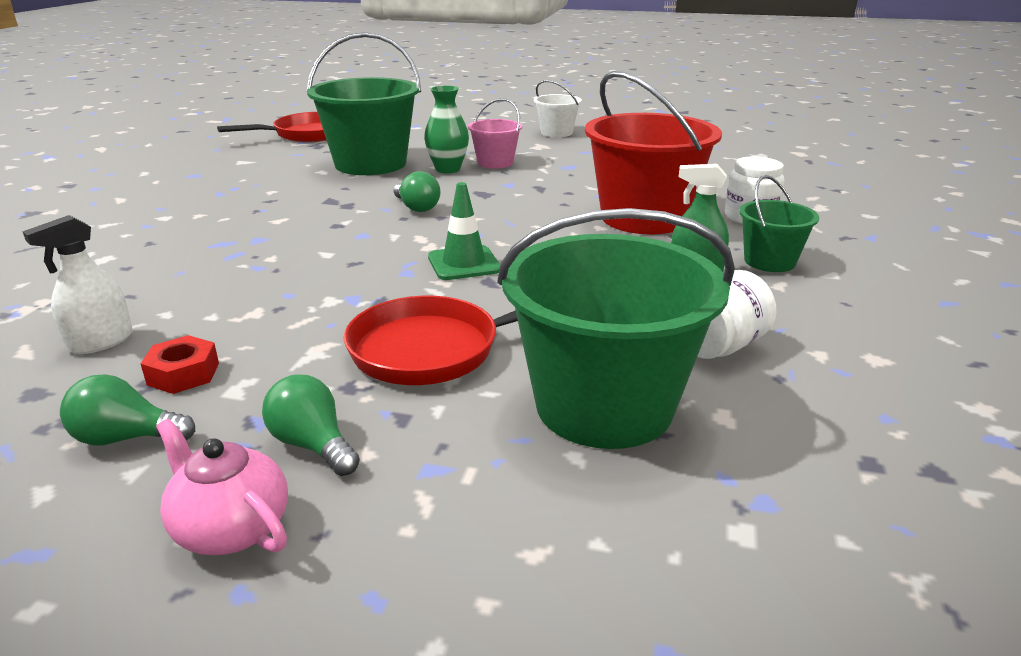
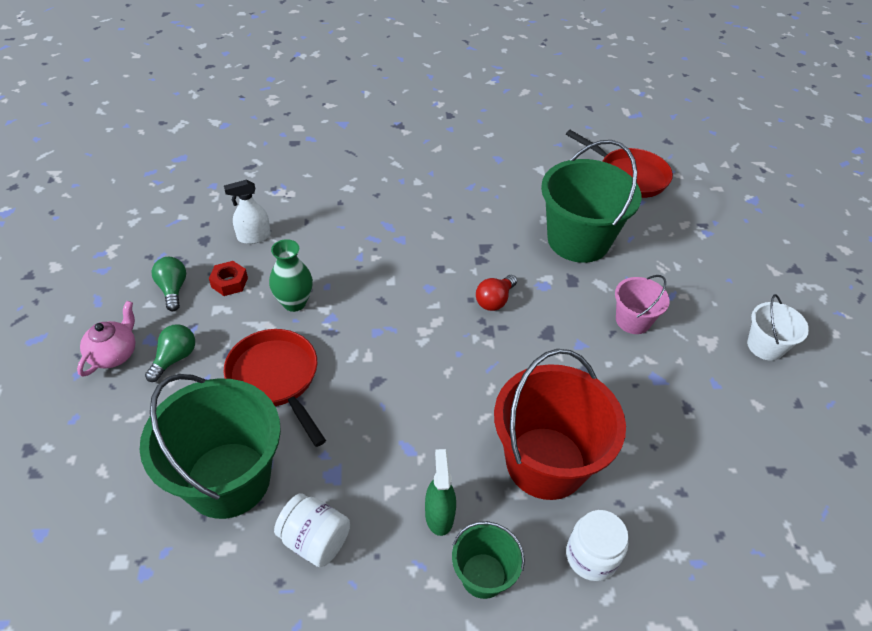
camera: 70 degrees right, 20 degrees up
(100, 342) = (254, 237): white spray bottle -> white spray bottle turned 45 degrees counterclockwise
(416, 207) = (494, 300): green light bulb -> red light bulb
(448, 169) = (594, 293): green vase -> green vase (294, 303)
(464, 263) = (401, 359): green traffic cone -> none

